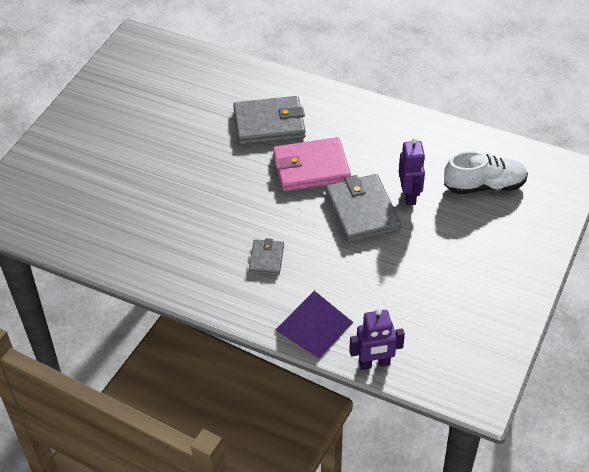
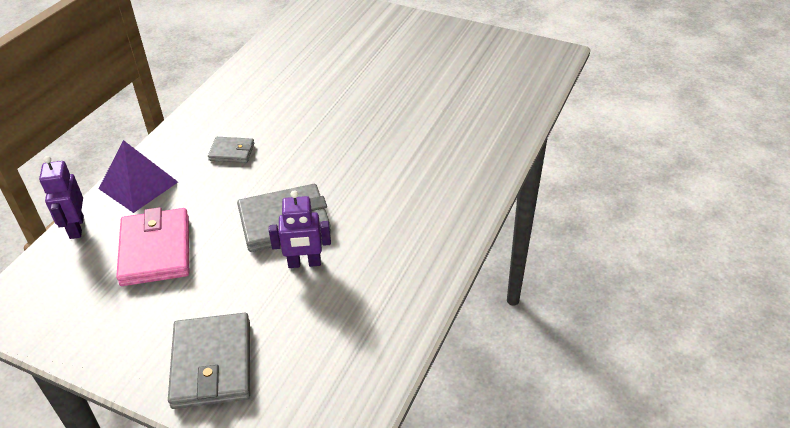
camera: 90 degrees right, 5 degrees down
(269, 124) = (427, 149): grey wallet -> grey wallet (212, 363)
(311, 168) = (356, 181): pink wallet -> pink wallet (155, 250)
(484, 186) = (312, 339): white shoe -> none

